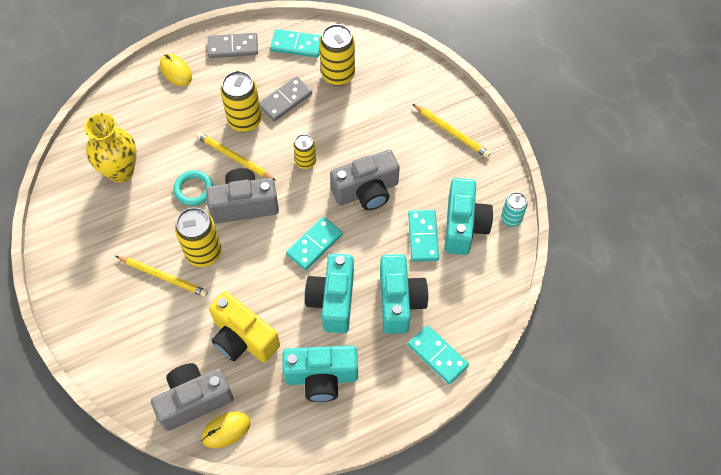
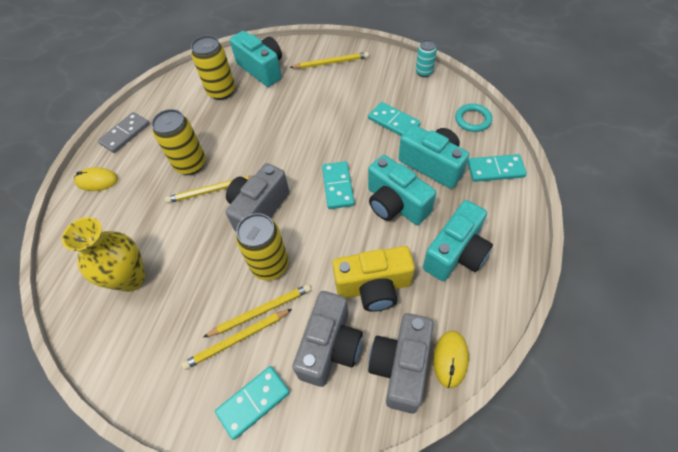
camera: 45 degrees left, 5 degrees down
(131, 279) = (237, 339): none -> yellow pencil
(194, 189) = (208, 235): turquoise ring -> turquoise ring (473, 120)
(285, 100) = (204, 131): grey domino -> none
(296, 45) = (171, 99): turquoise domino -> turquoise domino (253, 402)
(305, 162) = (266, 150): yellow can -> none
(366, 191) = (326, 130): grey camera -> grey camera (330, 347)
(464, 225) = (406, 97): turquoise camera -> turquoise camera (262, 69)

